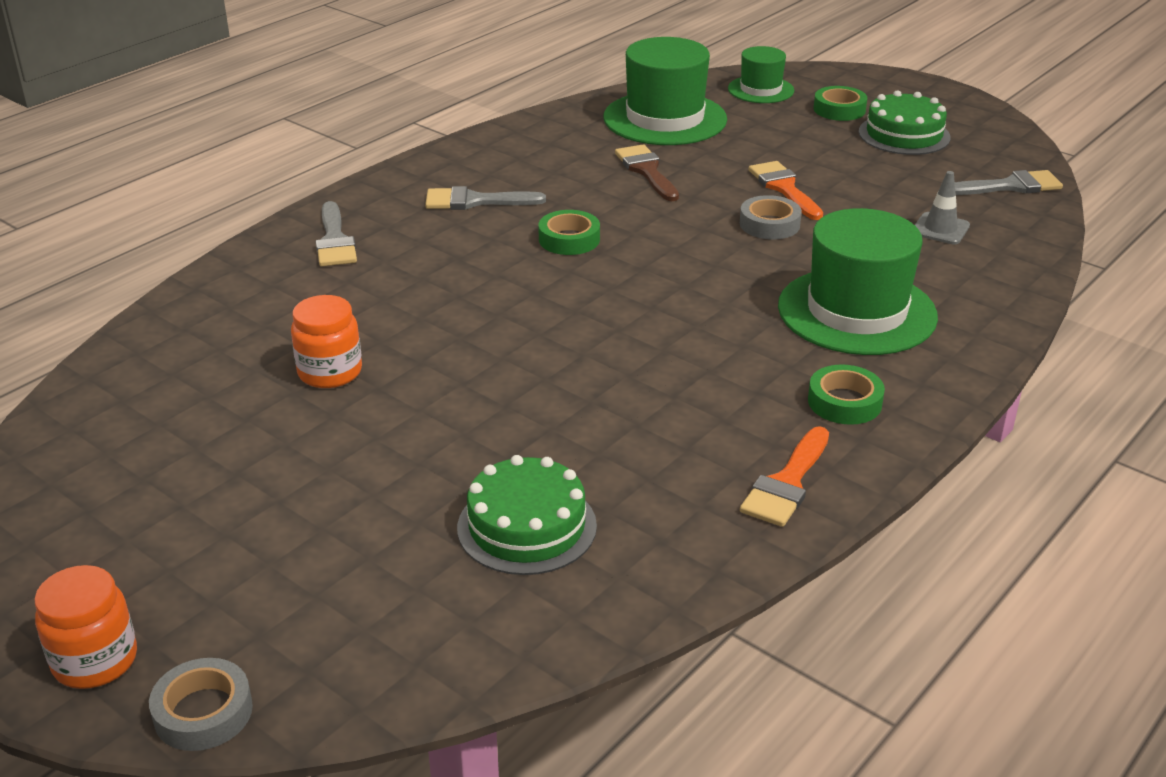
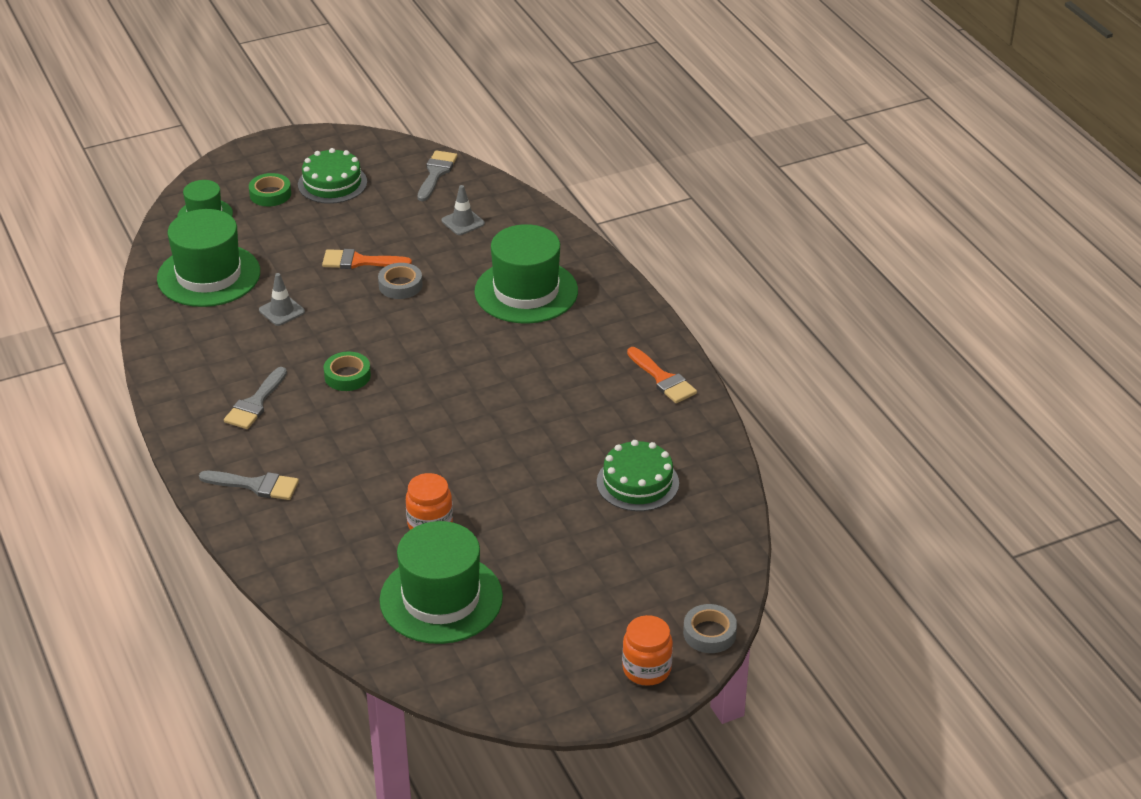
camera: 65 degrees left, 5 degrees up
(188, 422) = (441, 599): none -> green hat
(646, 171) = (282, 311): brown brush -> grey traffic cone
(844, 402) = (608, 332): green tape -> none

